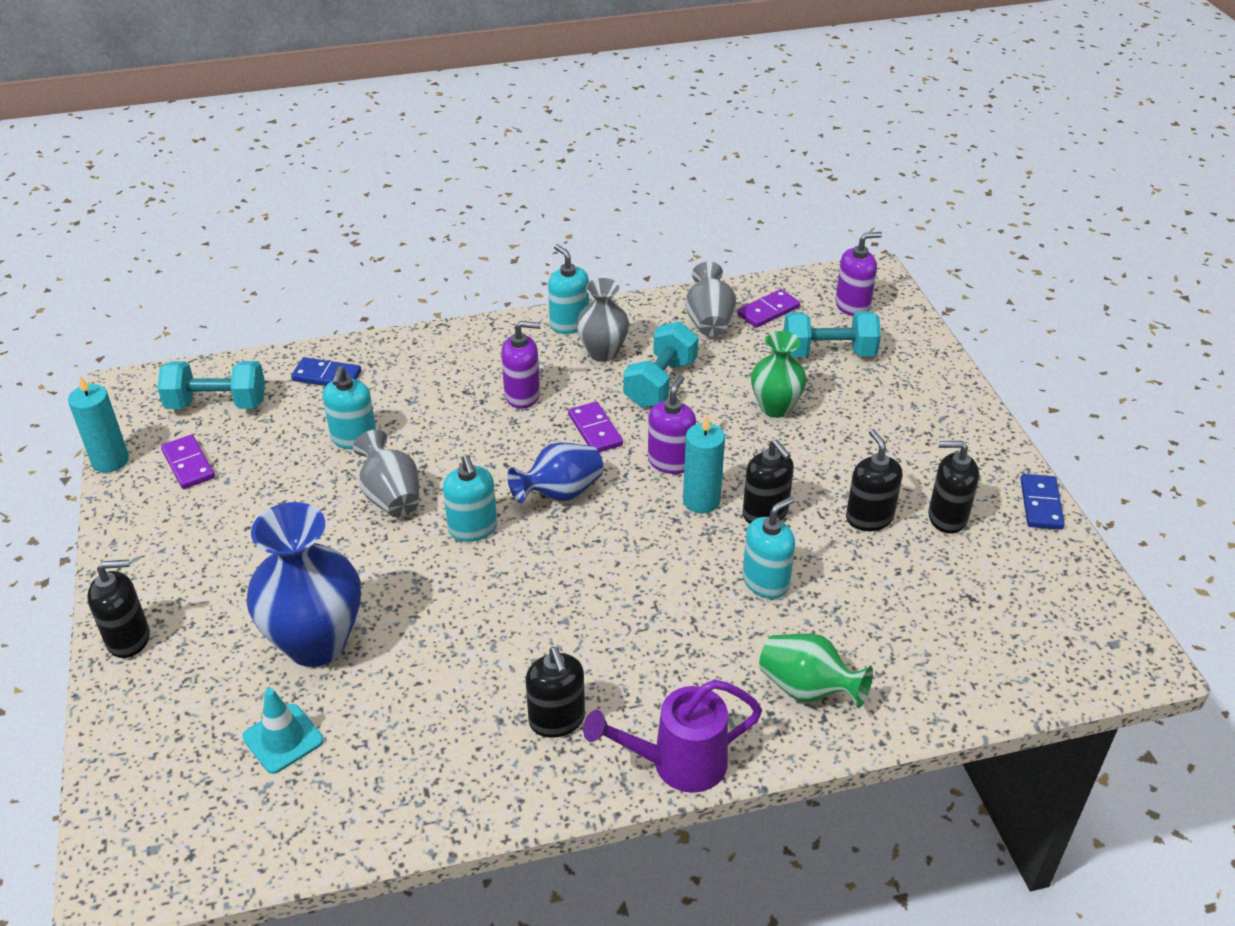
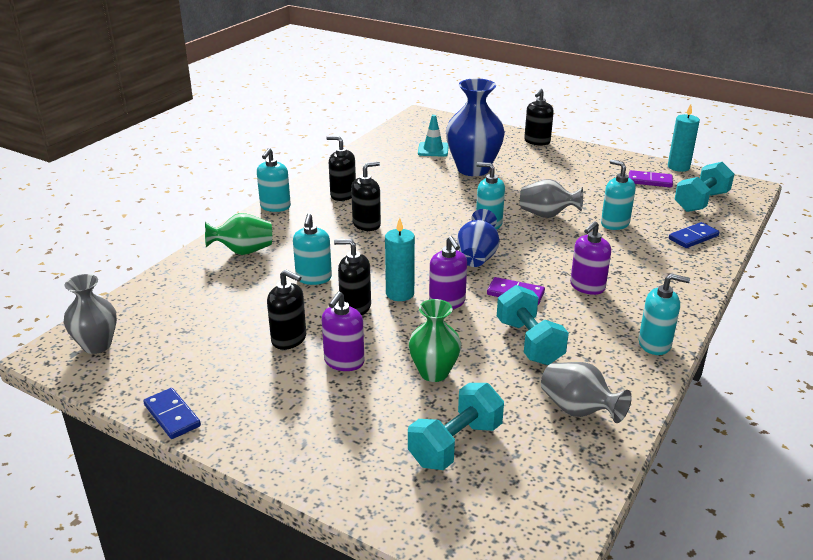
camera: 135 degrees right, 10 degrees down
(603, 352) = (598, 339): grey vase -> grey vase (97, 345)
(677, 764) = (275, 207): purple watering can -> turquoise soap dispenser
(768, 311) = (554, 453): purple domino -> none
(852, 306) = (499, 513): purple soap dispenser -> purple soap dispenser (344, 362)
(947, 517) = (237, 367): black soap dispenser -> black soap dispenser (366, 224)

